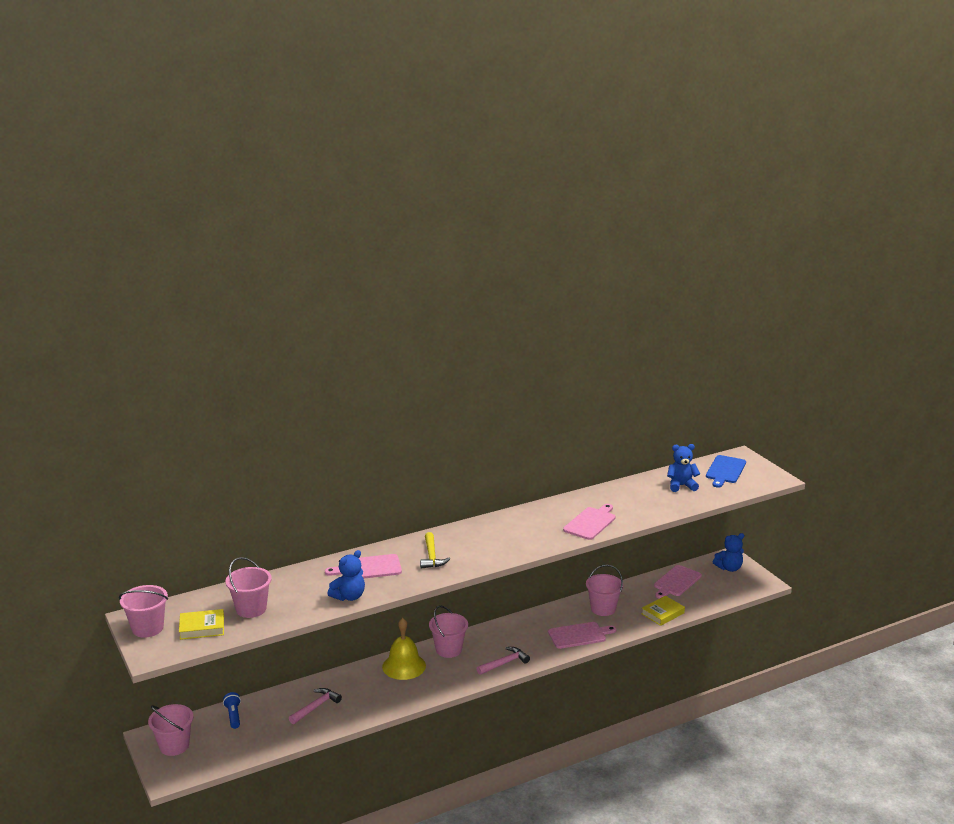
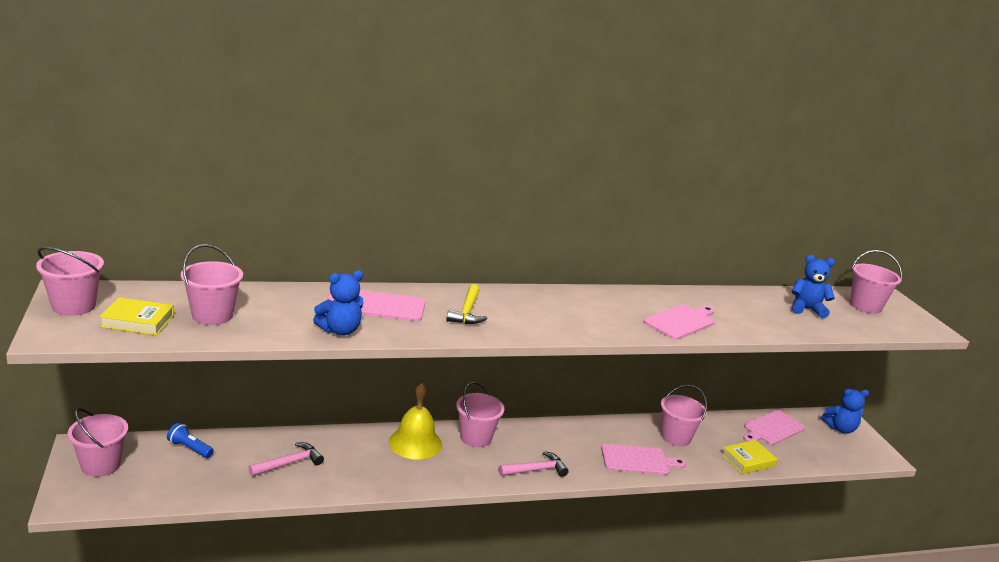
camera: 10 degrees right, 0 degrees up
(233, 716) = (190, 448): blue flashlight -> blue flashlight turned 60 degrees counterclockwise
(725, 470) = (865, 306): blue cutting board -> pink bucket

